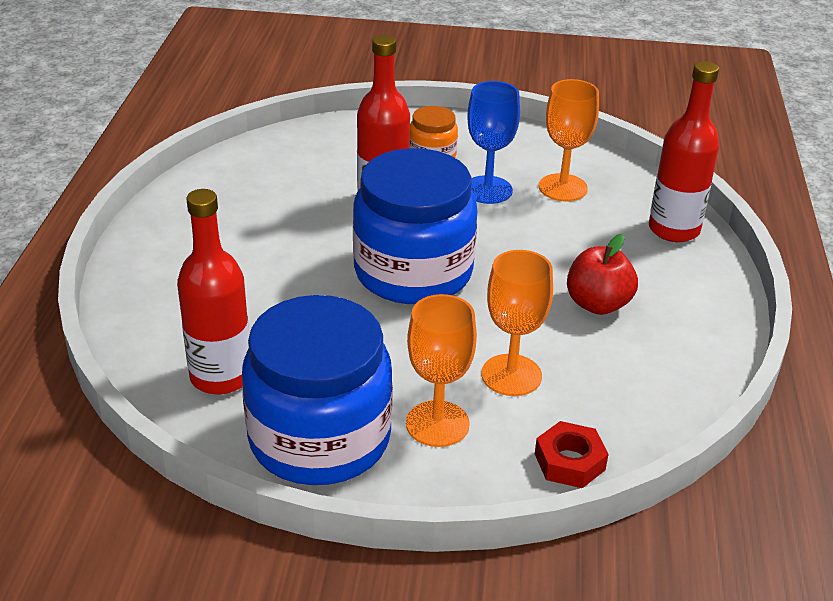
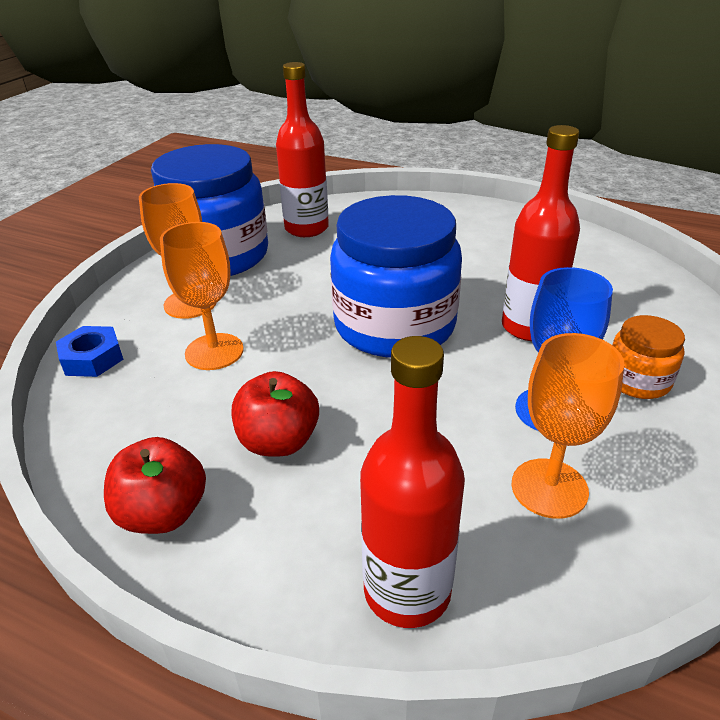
camera: 110 degrees right, 0 degrees up
(569, 462) = (92, 358): red nut -> blue nut
(699, 339) = (163, 513): none -> red apple

